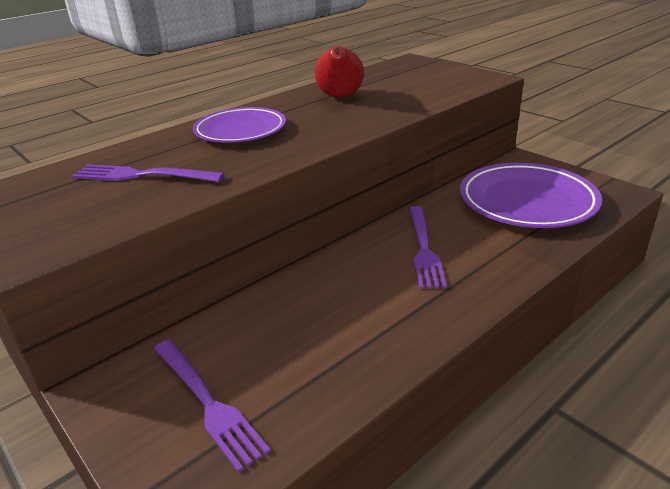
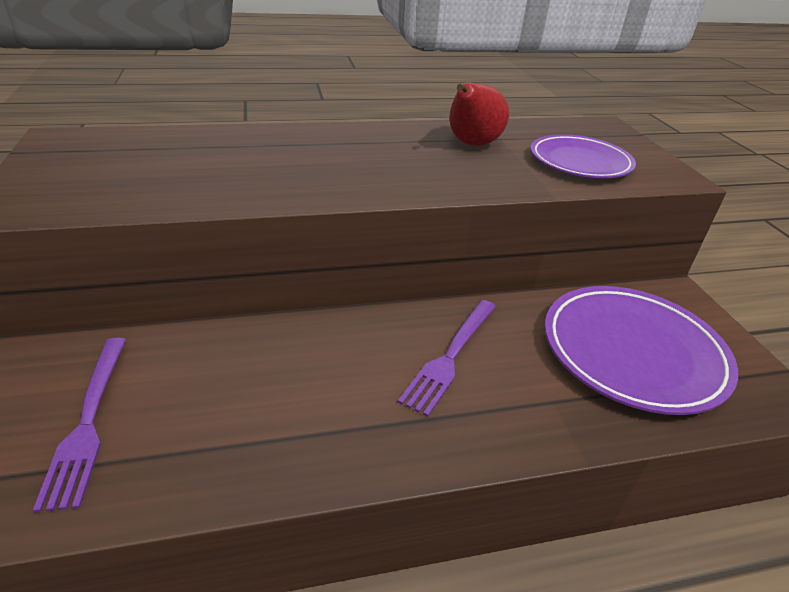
camera: 25 degrees right, 5 degrees up
(142, 175) = (189, 164): purple fork -> none
(240, 130) = (330, 148): purple plate -> purple plate (580, 162)

